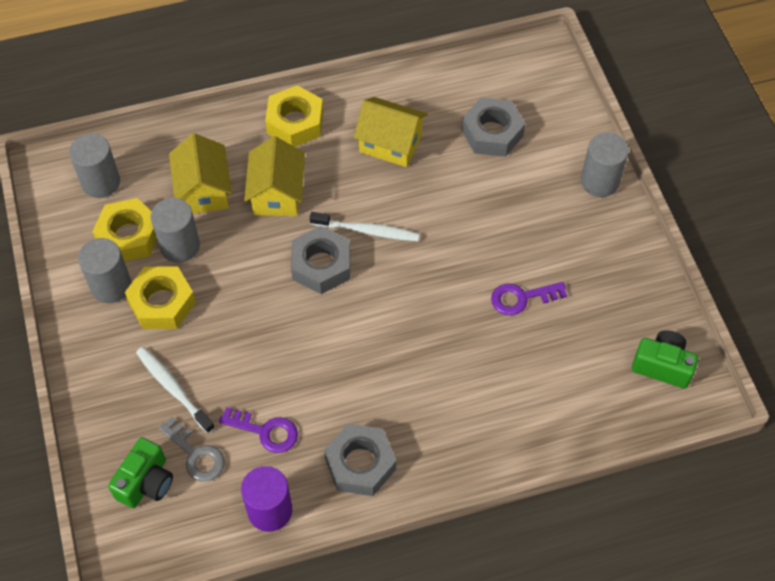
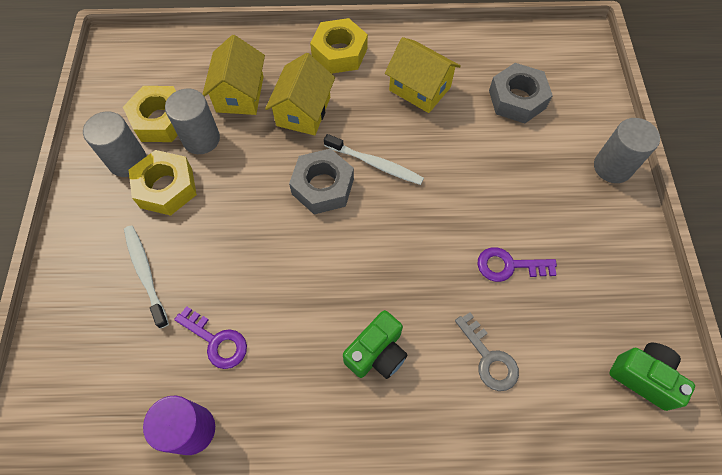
camera: 15 degrees right, 5 degrees up
(101, 182) = (155, 68): grey cylinder -> none
(146, 482) = (84, 364): green camera -> green camera (377, 353)
(196, 454) = (142, 347): grey key -> grey key (489, 358)
(360, 464) = (298, 403): grey nut -> none

